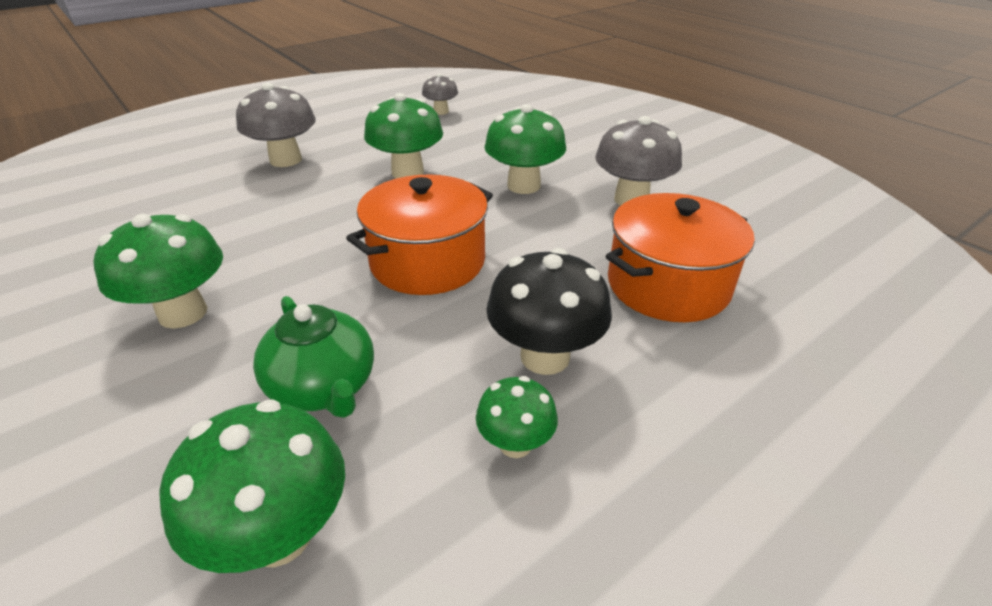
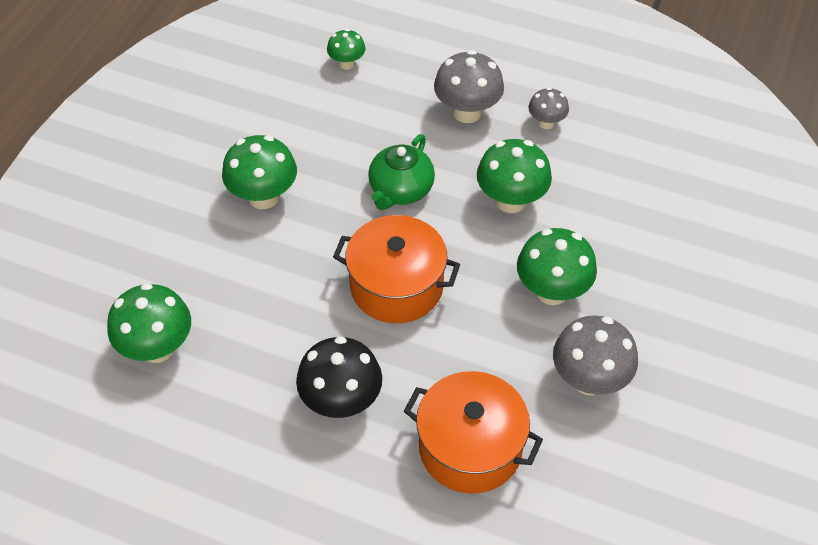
camera: 60 degrees right, 15 degrees up
(324, 387) = (250, 305): green teapot -> green teapot (400, 190)
(441, 111) = (650, 155): grey mushroom -> grey mushroom (546, 123)
(515, 444) = (262, 418): green mushroom -> green mushroom (347, 64)

